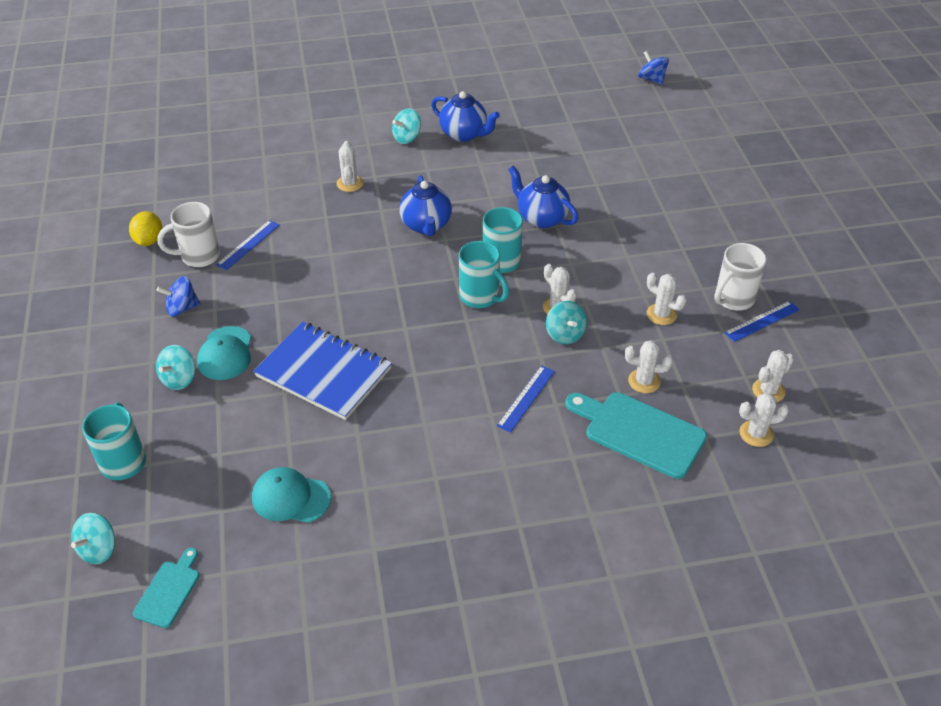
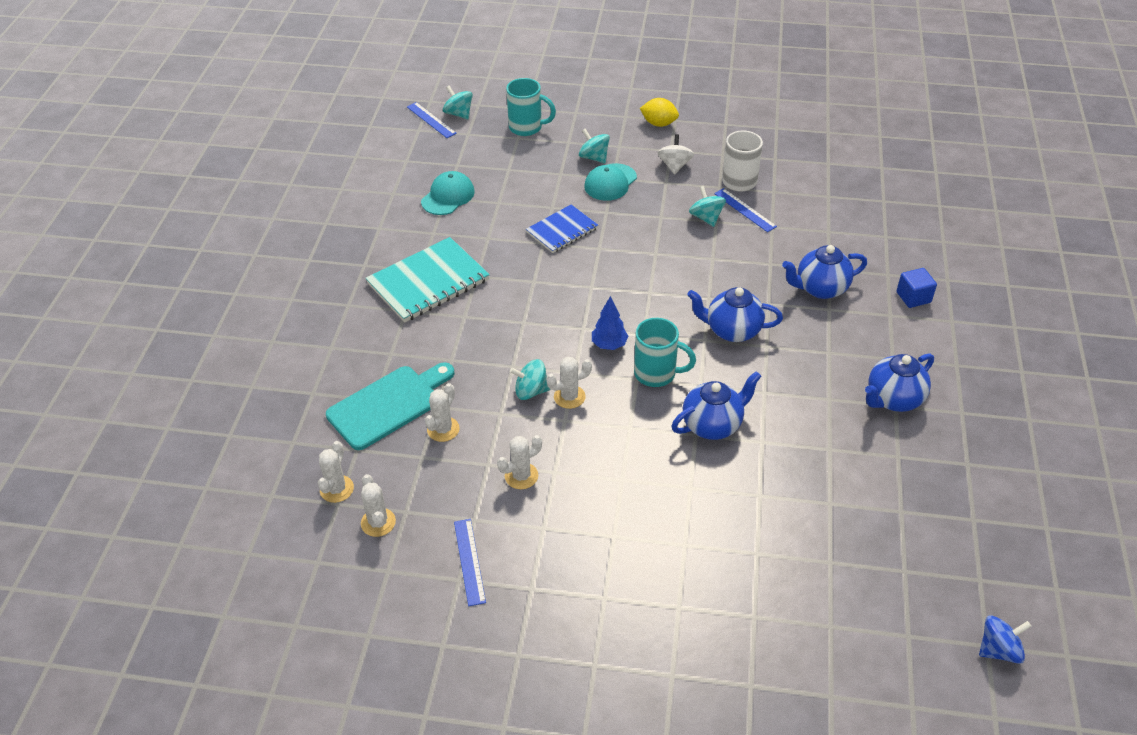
camera: 110 degrees right, 0 degrees up
(149, 240) = (771, 155): yellow lemon -> yellow lemon (659, 123)
(169, 591) = (408, 138): turquoise cutting board -> none
(182, 308) = (674, 165): blue spinning top -> white spinning top
(225, 353) = (610, 182): turquoise cap -> turquoise cap turned 75 degrees counterclockwise
(324, 372) = (562, 230): blue notebook -> blue notebook, size x0.62
(341, 135) = (913, 297): none -> blue cube
(350, 183) = (820, 289): white cactus -> blue teapot
(407, 138) = (896, 348): turquoise spinning top -> turquoise spinning top (706, 218)
(452, 463) = (428, 282): none -> turquoise notebook
(480, 297) = (609, 345): turquoise mug -> blue tree
(526, 398) = (468, 342): blue ruler -> blue ruler (431, 120)
(733, 299) = (513, 549): white mug -> none

